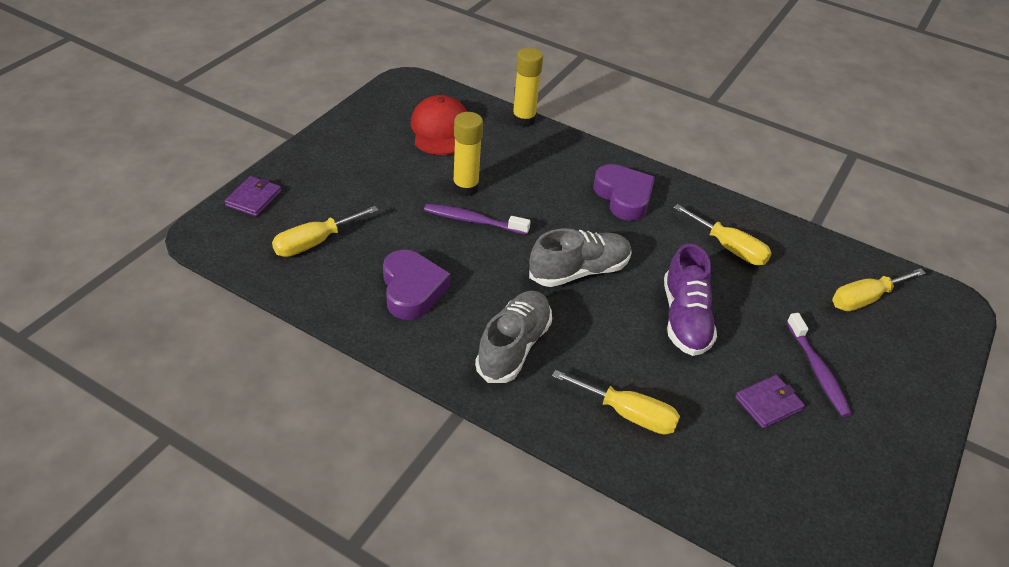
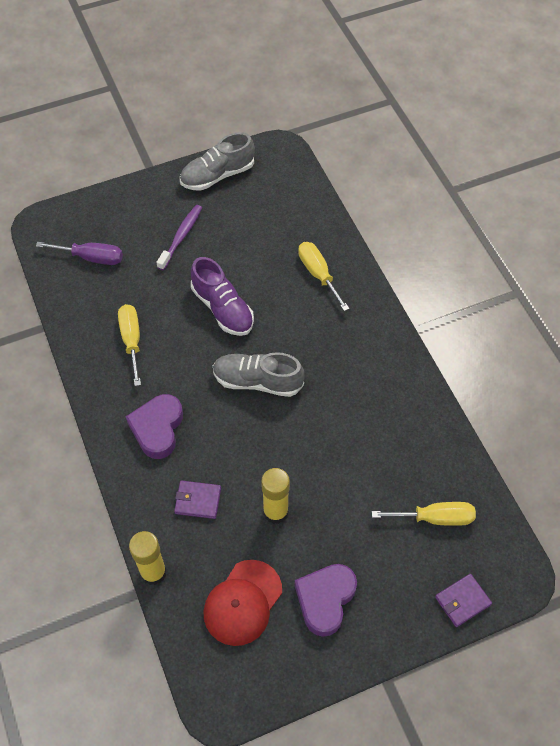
camera: 140 degrees left, 15 degrees up
(412, 290) = (387, 431): purple heart -> purple heart (325, 599)
(473, 220) = (296, 471): purple toothbrush -> none
(514, 347) = (350, 350): grey shoe -> grey shoe (217, 175)
(685, 319) = (223, 309): purple shoe -> purple shoe turned 105 degrees clockwise
(768, 404) = (232, 237): purple wallet -> purple wallet (198, 500)
(865, 299) = (91, 258): yellow screwdriver -> purple screwdriver

